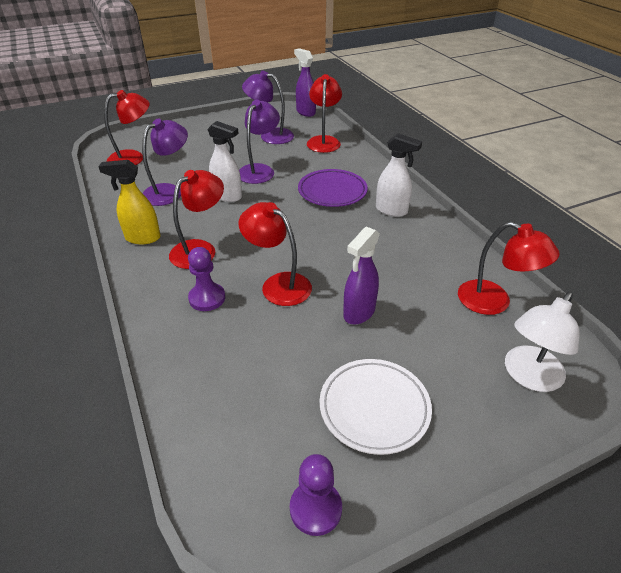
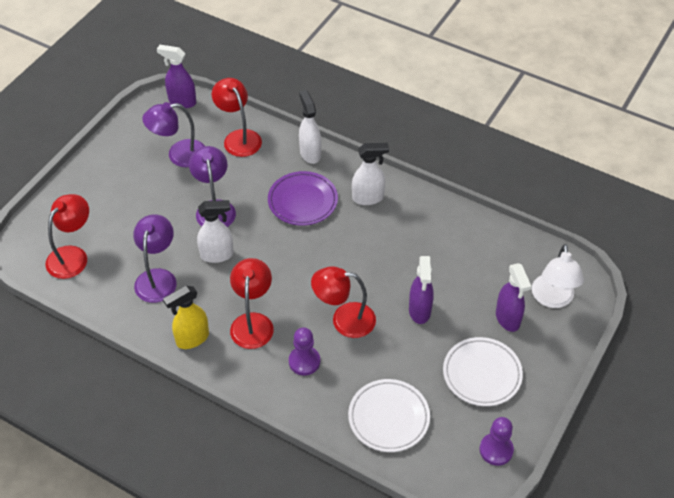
camera: 35 degrees left, 10 degrees up
(229, 392) = (388, 418): none -> white plate
(370, 167) = (310, 153): none -> white spray bottle
(453, 368) = (507, 319): none -> purple spray bottle
(494, 302) = (499, 250): red lamp -> none

